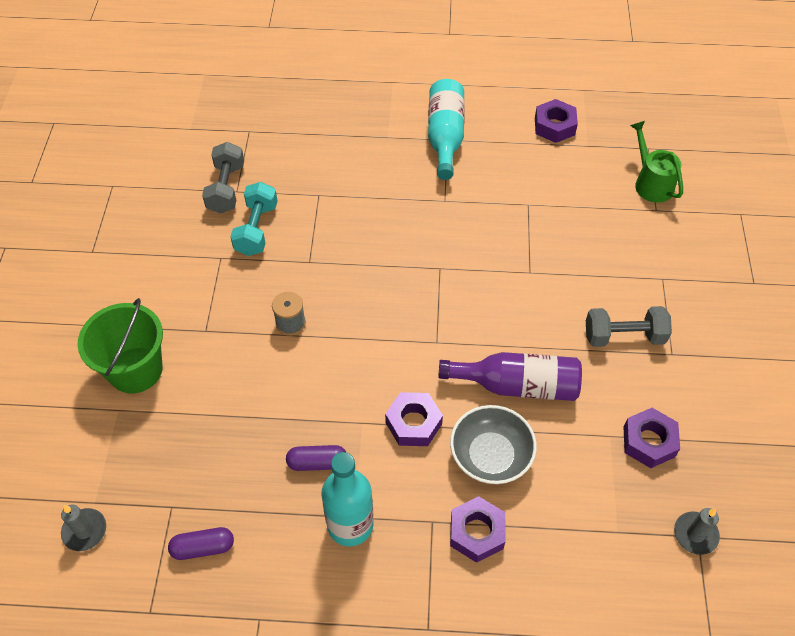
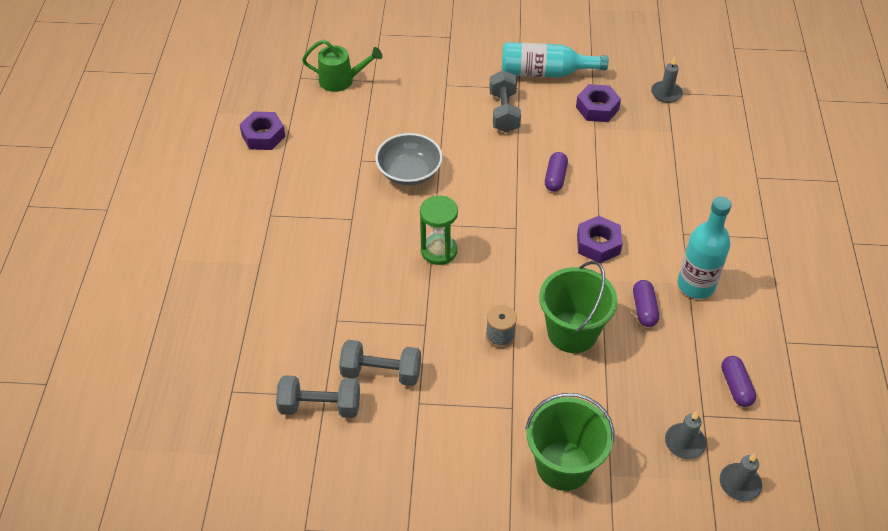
camera: 90 degrees left, 5 degrees down
(141, 483) = (684, 443): none -> grey candle
(256, 229) = (381, 372): turquoise dumbbell -> grey dumbbell
(290, 388) = (572, 332): none -> green bucket
(402, 272) = (439, 251): none -> green hourglass
(445, 137) = (266, 216): turquoise bottle -> turquoise bottle (545, 73)
(477, 532) = (687, 207): purple nut -> none
(490, 455) = (621, 197): grey bowl -> grey bowl (409, 172)
(517, 385) = (555, 178): purple bottle -> purple capsule
(651, 183) = (341, 80): green watering can -> green watering can turned 150 degrees counterclockwise

